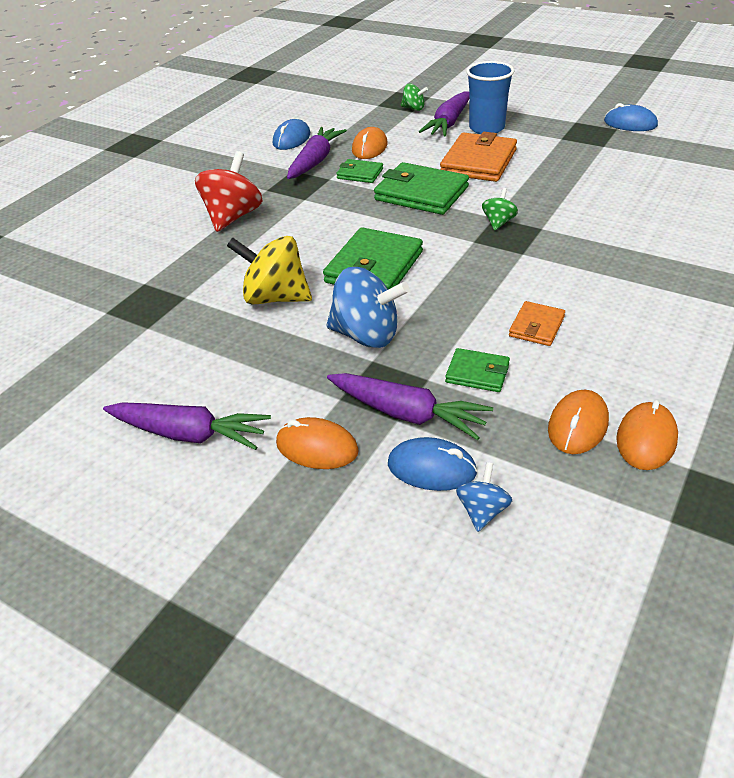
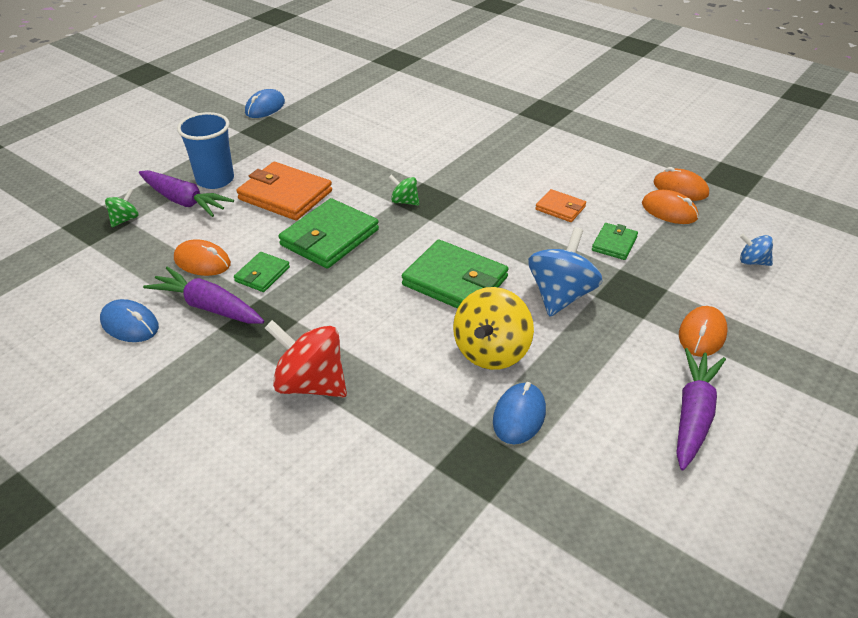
camera: 85 degrees left, 0 degrees up
(408, 414) = (661, 283): purple carrot -> none
(431, 468) = (717, 278): blue mouse -> blue mouse (519, 416)

